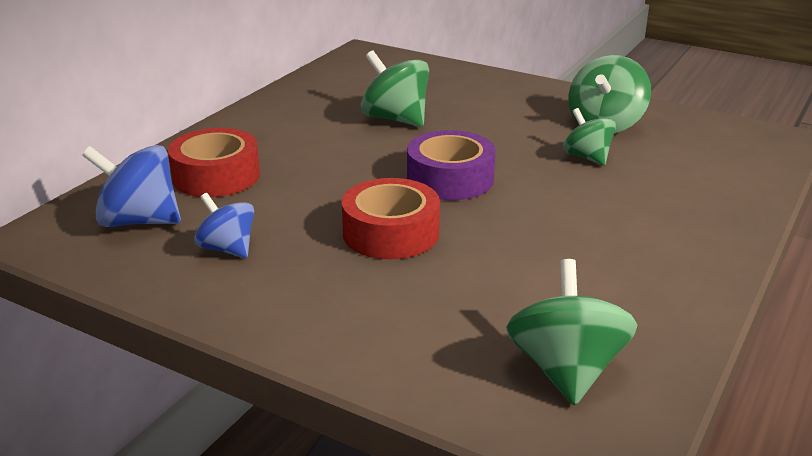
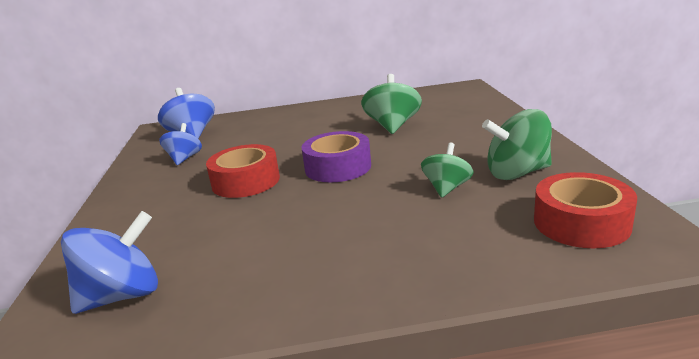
camera: 55 degrees right, 5 degrees down
(216, 176) = (256, 127): red tape -> red tape (581, 223)
(566, 370) = (122, 295): green spinning top -> blue spinning top

